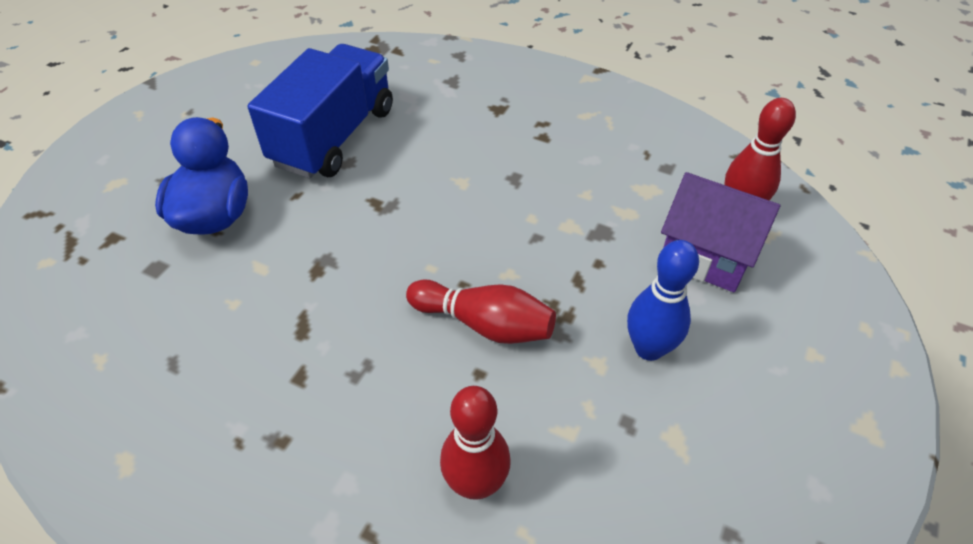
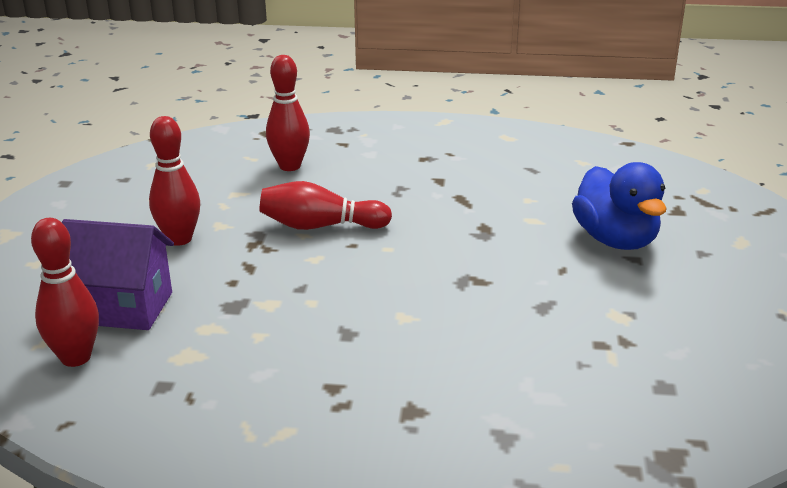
camera: 160 degrees right, 20 degrees down
(334, 136) = (585, 327): blue truck -> none
(649, 348) = (179, 239): blue bowling pin -> red bowling pin

